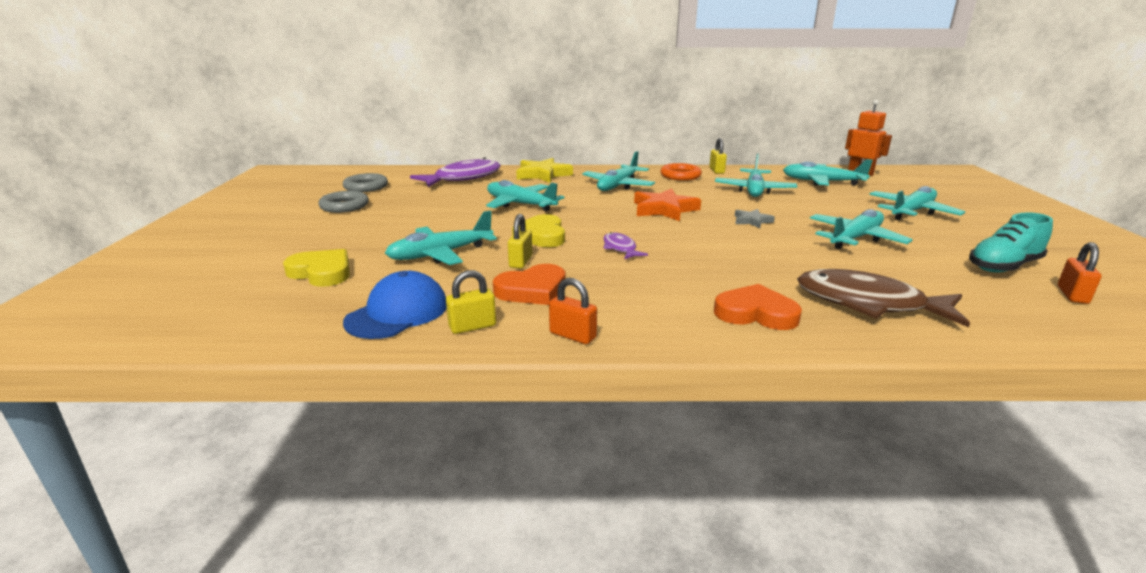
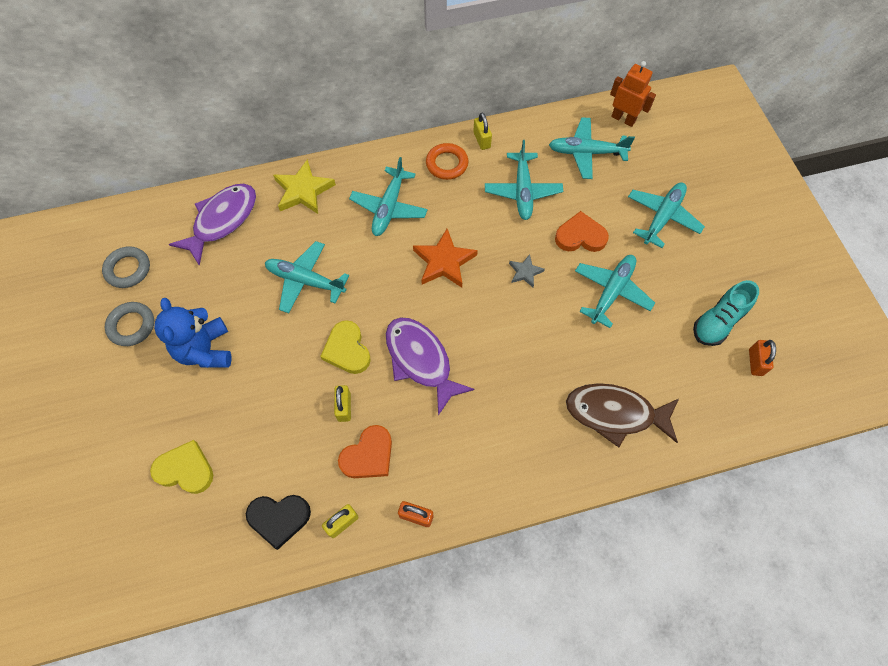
camera: 15 degrees left, 40 degrees up
(397, 313) = (279, 518): blue cap -> black heart
(400, 222) = (205, 350): none -> blue teddy bear
(440, 254) = (271, 411): turquoise plane -> none
(620, 248) = (420, 360): purple fish -> purple fish, size x2.03
(756, 313) = (537, 449): orange heart -> orange heart (580, 236)

